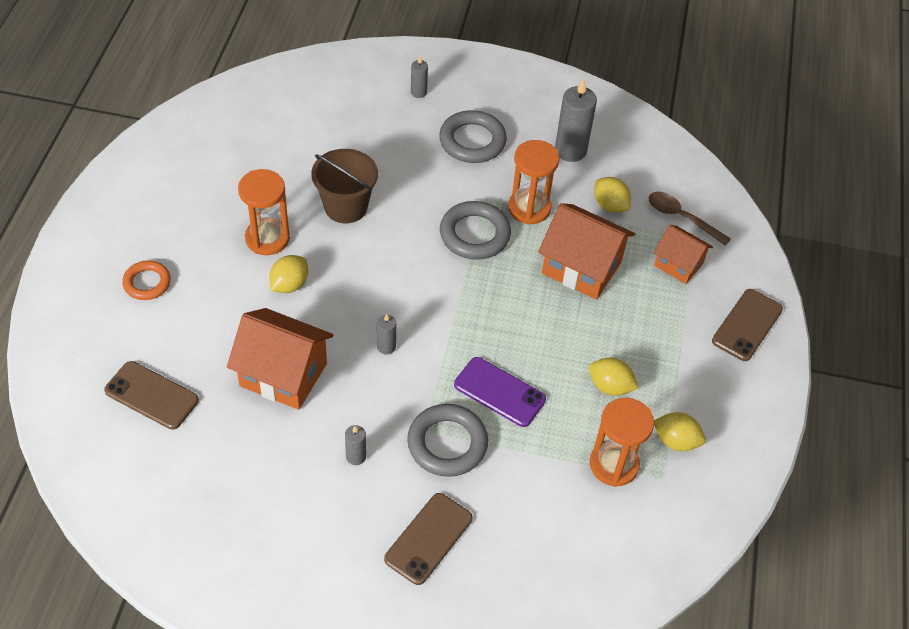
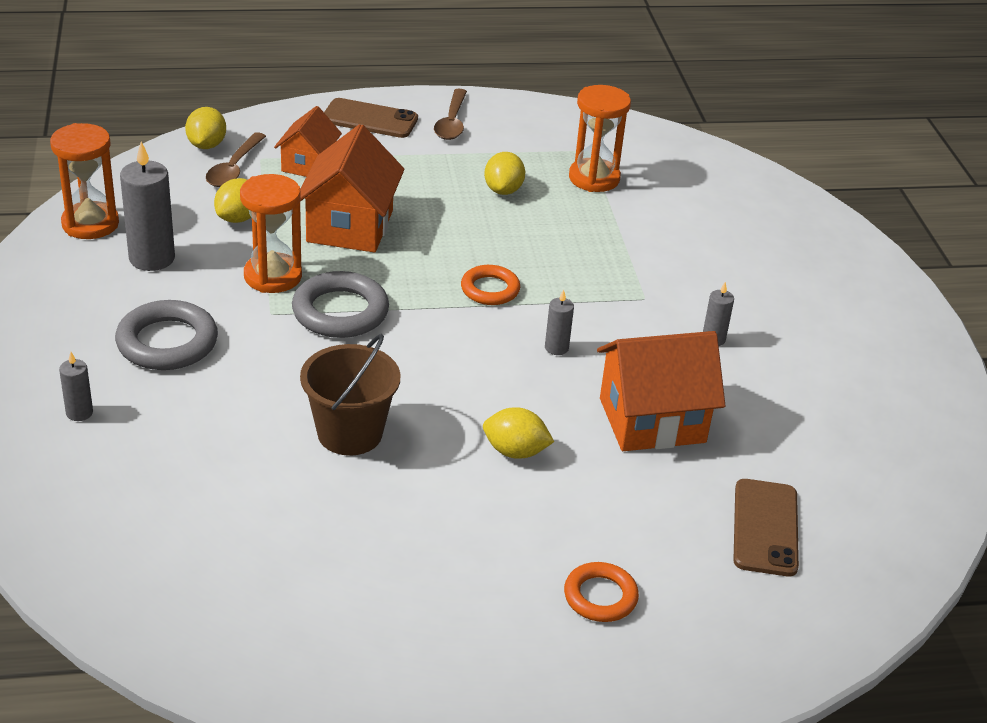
camera: 110 degrees left, 15 degrees down
(267, 238) = (449, 495): orange hourglass -> orange hourglass (90, 224)
(283, 374) = (652, 420): orange house -> orange house turned 75 degrees clockwise
(428, 538) = (762, 273): brown phone -> none
(447, 443) = (649, 281): grey ring -> none
(471, 330) = (490, 289): none -> orange ring
(499, 392) = (560, 257): purple phone -> none
(676, 441) = (541, 147): yellow lemon -> yellow lemon (206, 145)
(733, 385) = (452, 122): none -> brown spoon

